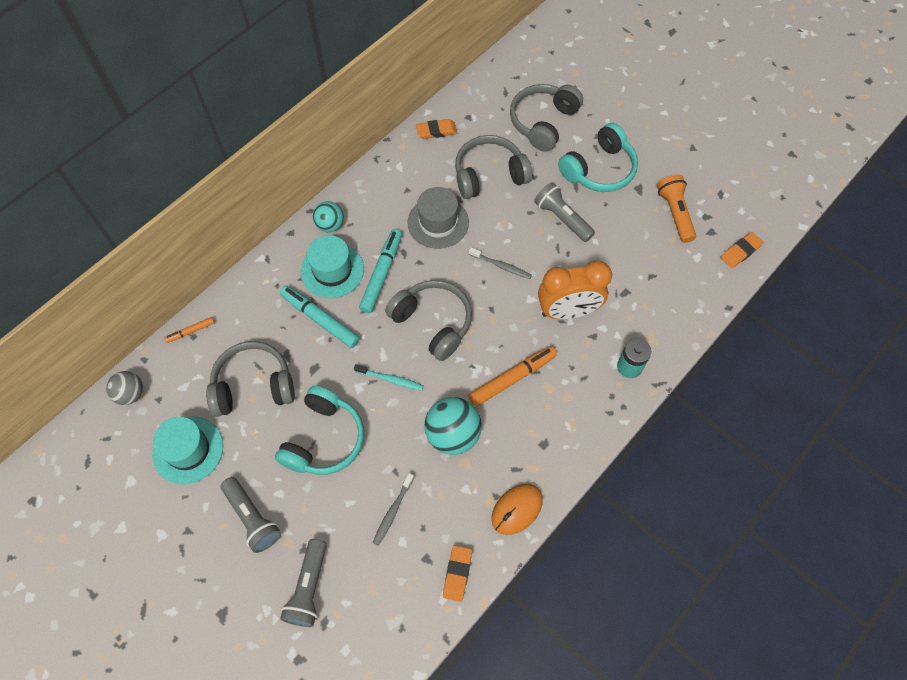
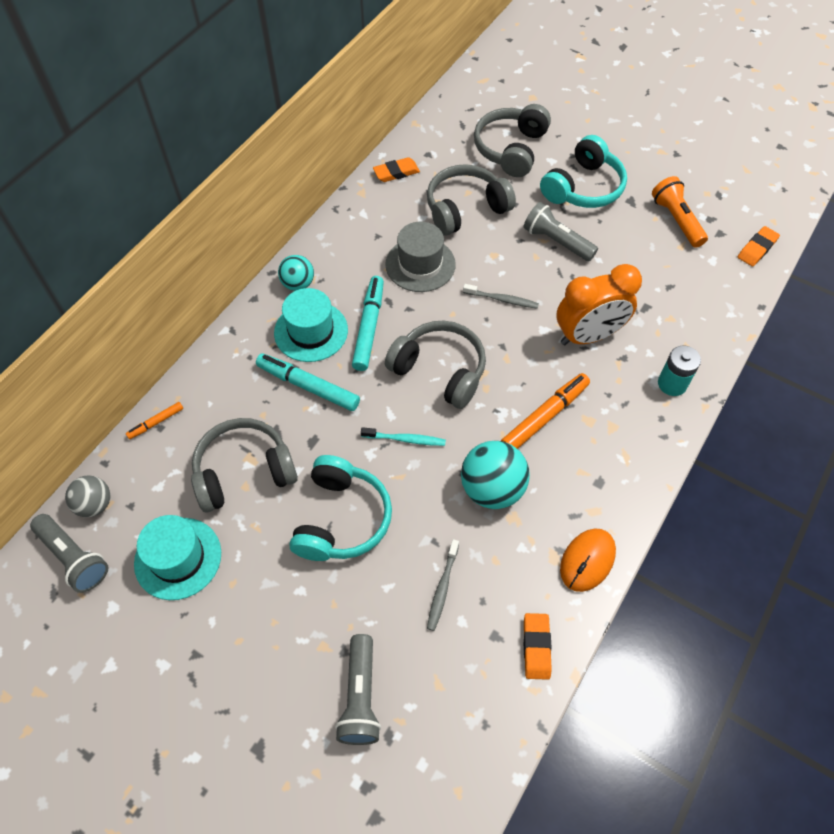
camera: 10 degrees left, 5 degrees down
(252, 518) = (274, 625): grey flashlight -> grey flashlight (74, 558)

